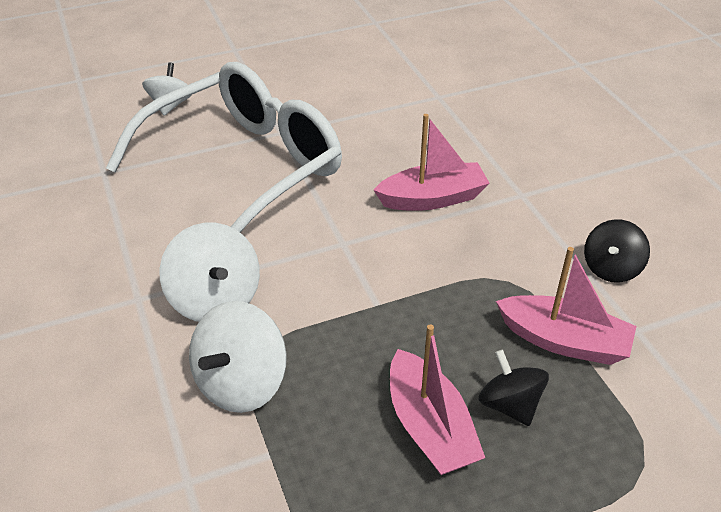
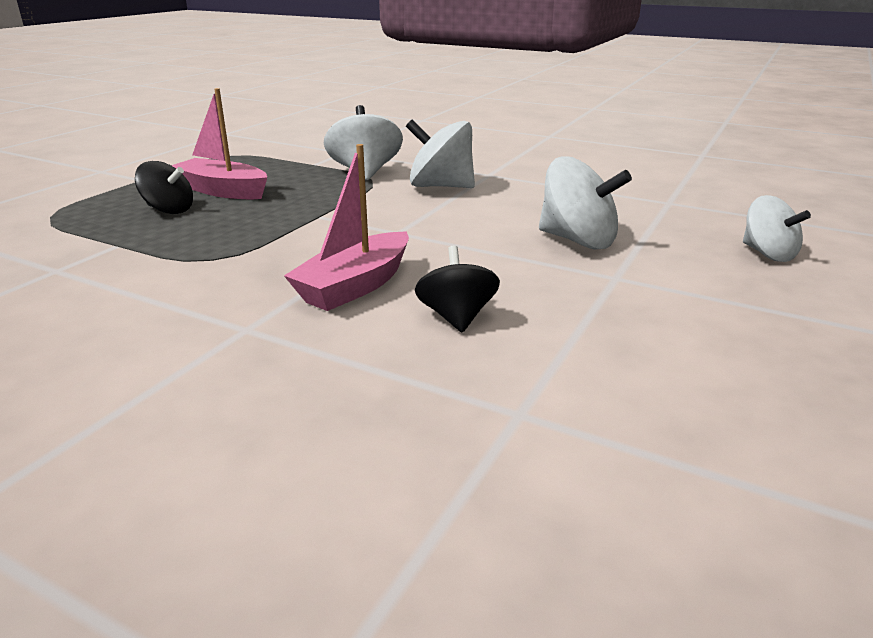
camera: 140 degrees right, 15 degrees down
(243, 168) = (578, 240): white glasses -> white spinning top
(564, 341) = (134, 244): pink boat -> none
(611, 268) = (91, 302): black spinning top -> black spinning top (456, 317)

